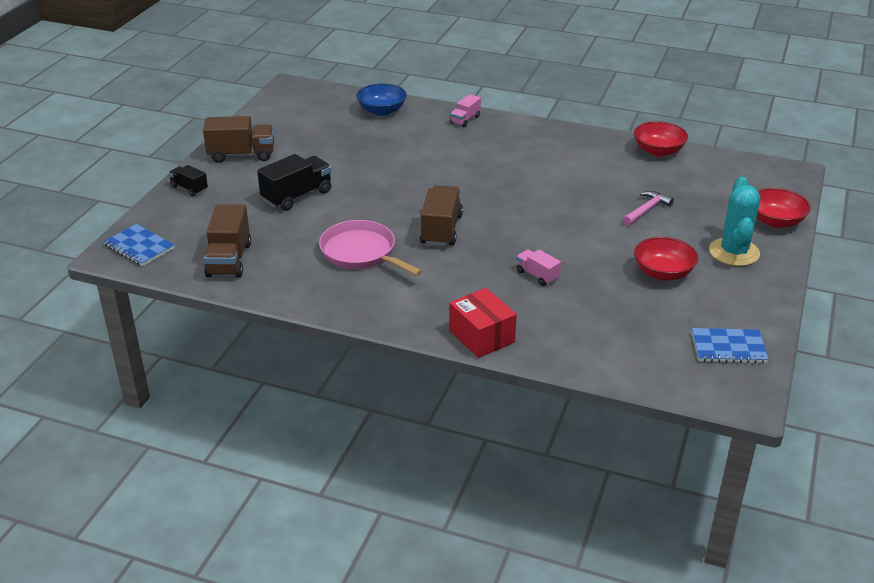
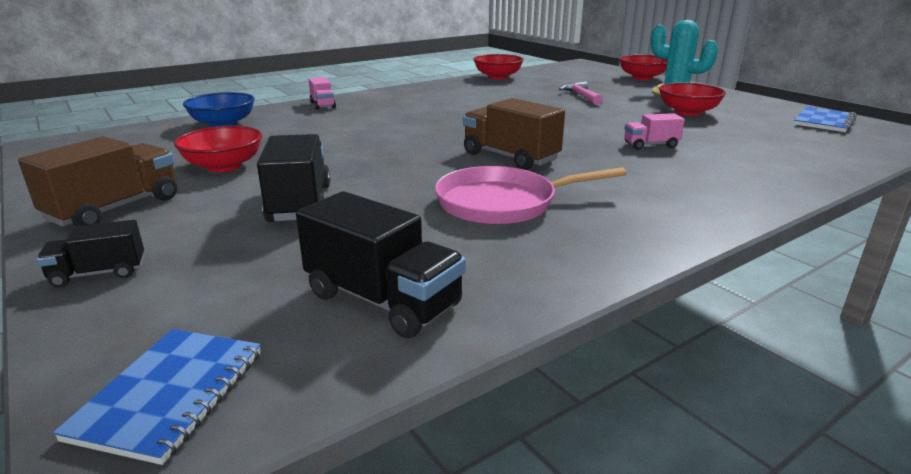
camera: 55 degrees left, 10 degrees down
(139, 247) = (170, 394): blue notebook -> blue notebook turned 60 degrees counterclockwise
(229, 260) = (382, 300): brown truck -> black truck
(319, 150) = (224, 166): none -> red bowl
(481, 336) = (759, 192): red box -> none

